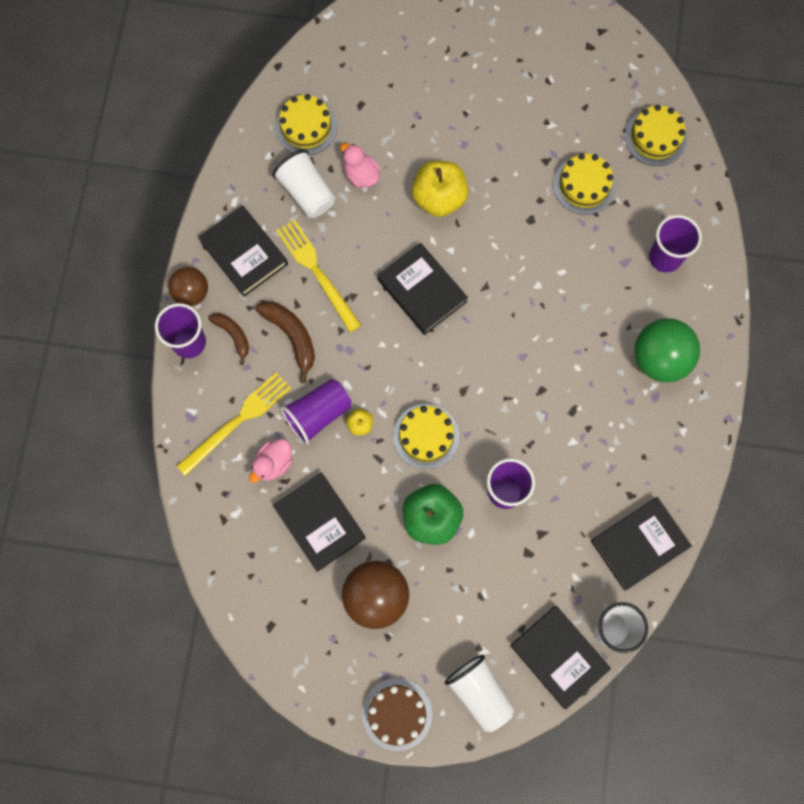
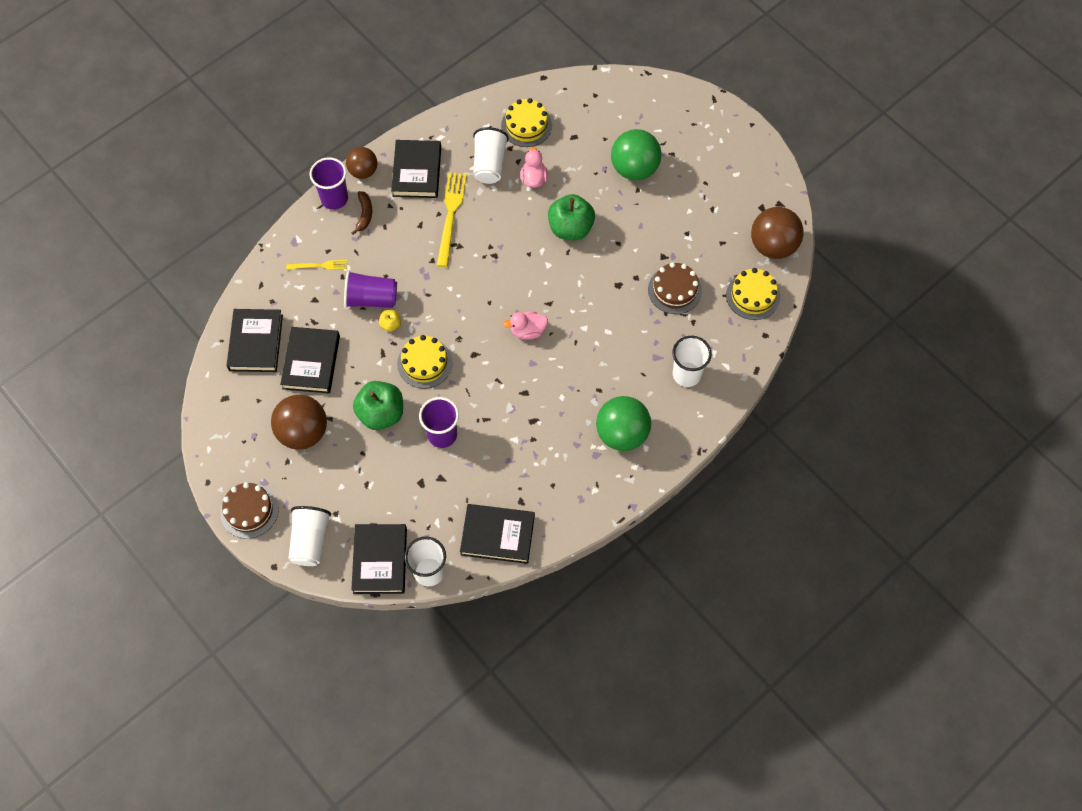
camera: 40 degrees right, 10 degrees down
(237, 421) = (319, 265): yellow fork -> yellow fork, size x0.54
(273, 463) = (317, 306): pink duck -> pink duck (527, 331)
(292, 337) = (399, 241): brown banana -> none
(422, 291) = (506, 275): black book -> black book (256, 342)
(439, 198) = (570, 228): yellow apple -> green apple
(444, 94) = (634, 168): none -> green ball
(584, 185) = (674, 290): yellow cake -> brown cake
(631, 76) = (773, 246): none -> brown ball
(665, 257) = (686, 374): purple cup -> white cup

